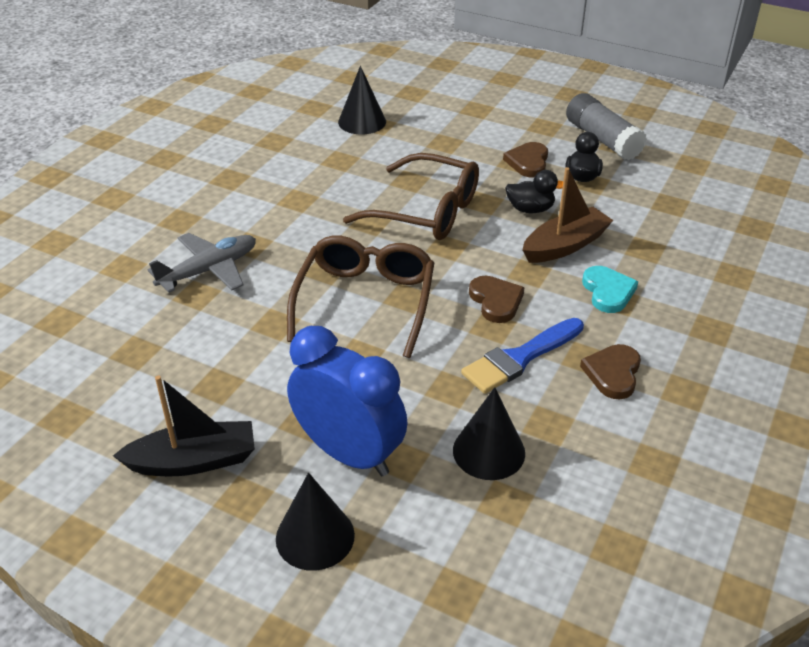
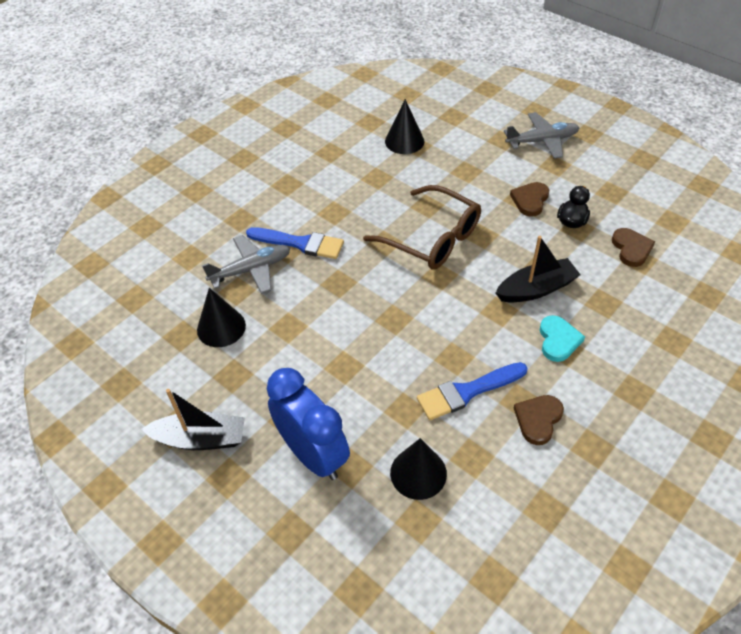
camera: 15 degrees right, 10 degrees up
(264, 236) = (300, 243): none -> blue brush
(315, 536) = (270, 521): black cone -> black cone (221, 327)
(365, 302) = (360, 318): brown glasses -> none
(496, 301) = (464, 334): brown heart -> brown heart (631, 249)
(522, 106) = (542, 141): none -> grey plane
(530, 209) = (518, 248): black duck -> none
(565, 245) = (536, 289): brown boat -> black boat
(602, 139) = (601, 185): grey glue stick -> none

